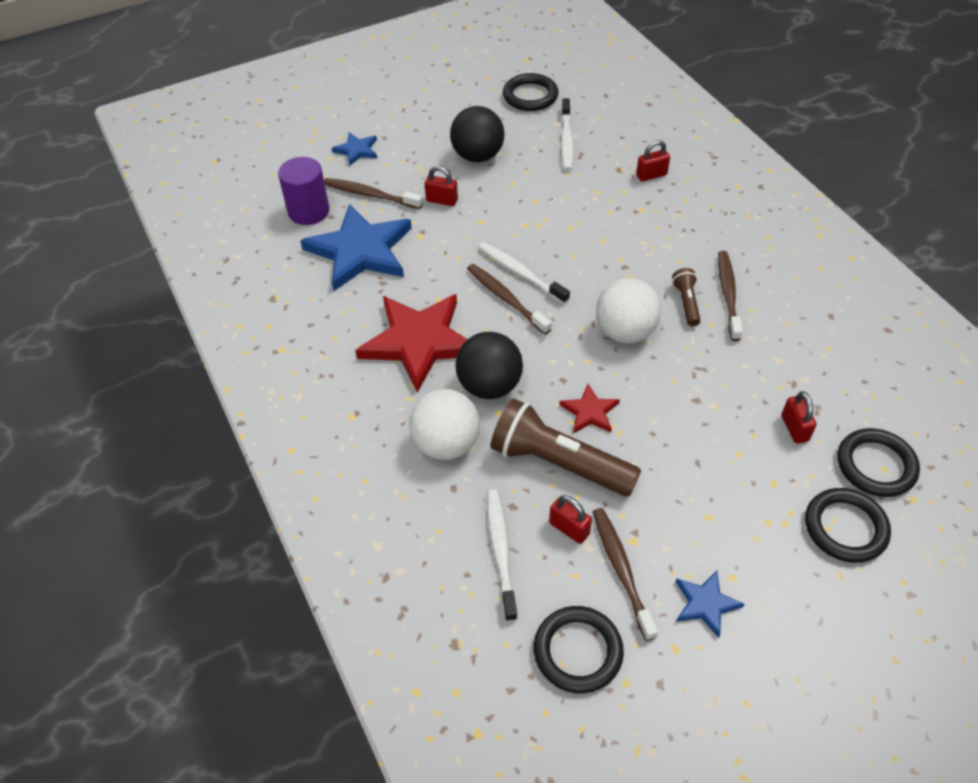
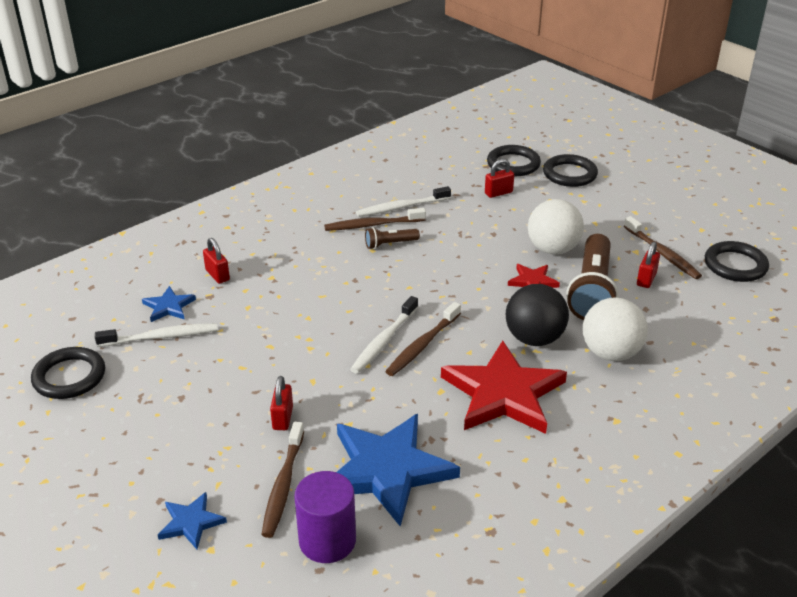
camera: 105 degrees left, 15 degrees down
(478, 156) = (195, 402): black ball -> none
(501, 551) = (688, 308): white toothbrush -> white toothbrush (401, 207)
(621, 570) = (662, 254): brown toothbrush -> brown toothbrush turned 90 degrees counterclockwise
(625, 332) = (437, 272): white ball -> white ball (553, 249)
(705, 604) = (662, 220): blue star -> blue star (169, 307)

